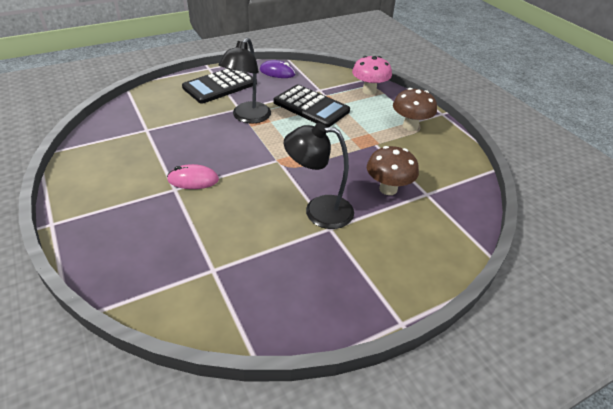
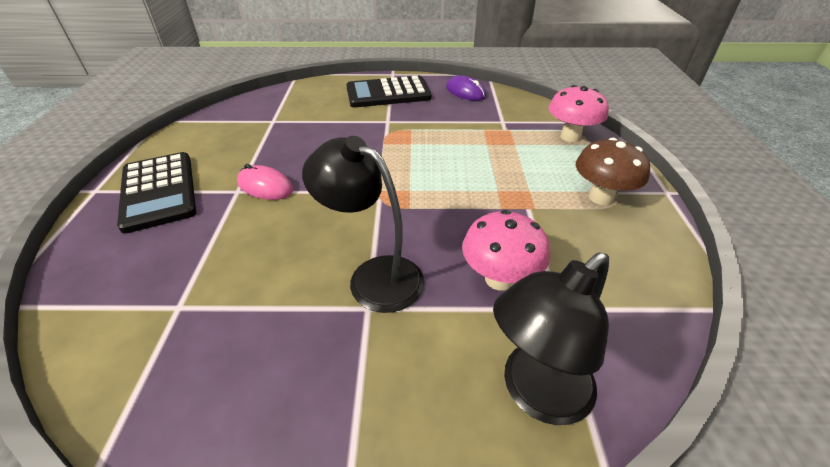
camera: 30 degrees right, 0 degrees up
(247, 117) = (388, 133): black lamp -> black lamp (535, 393)
(311, 107) = (475, 138): black calculator -> black calculator (159, 191)
(388, 189) = (499, 279): brown mushroom -> pink mushroom

